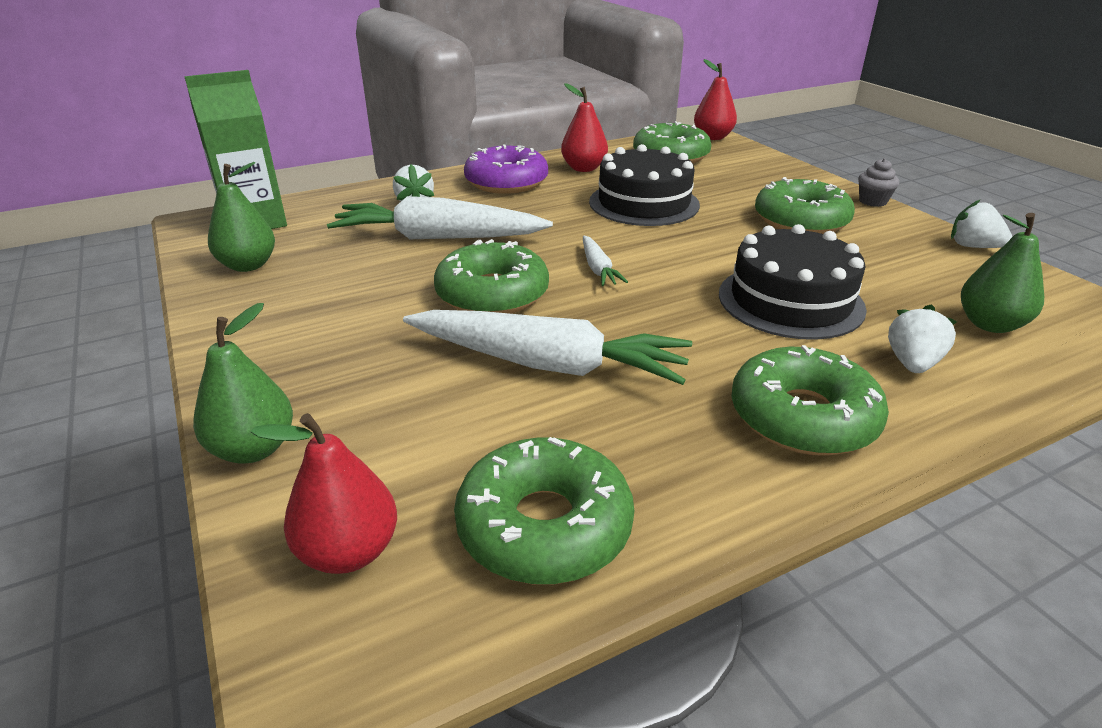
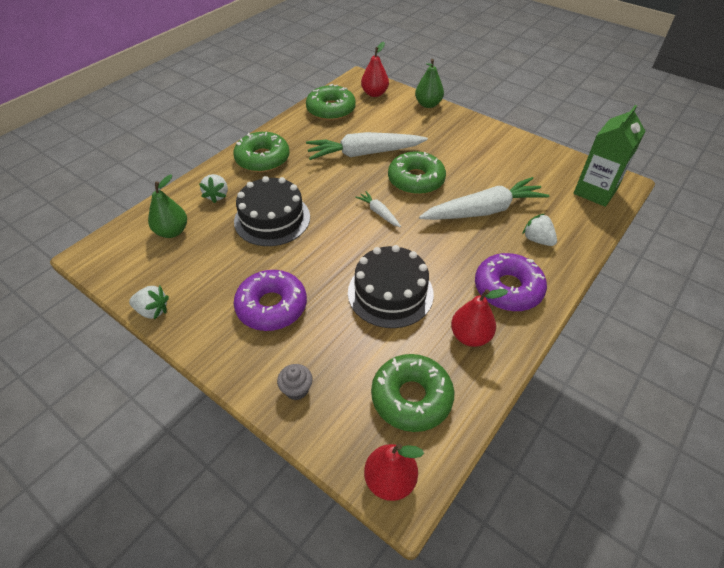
camera: 155 degrees right, 15 degrees up
(248, 265) = (544, 163): green pear -> none
(800, 221) = (272, 306): green donut -> purple donut
(872, 201) = (214, 361): grey cupcake -> grey cupcake (296, 389)

